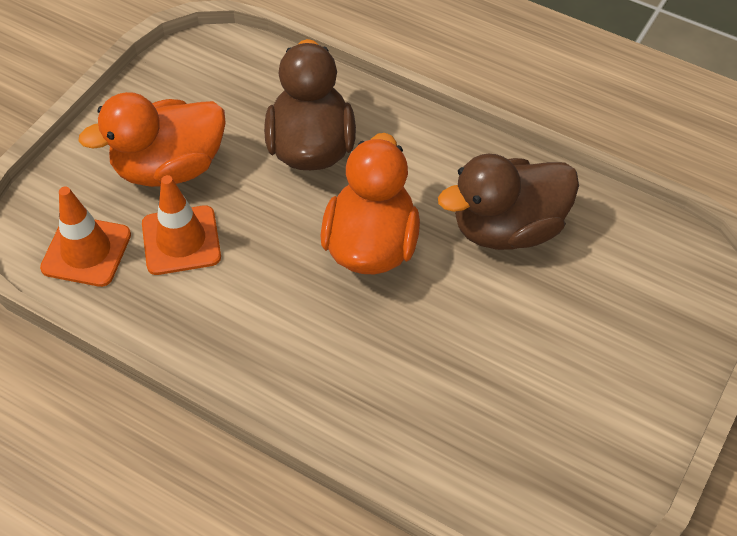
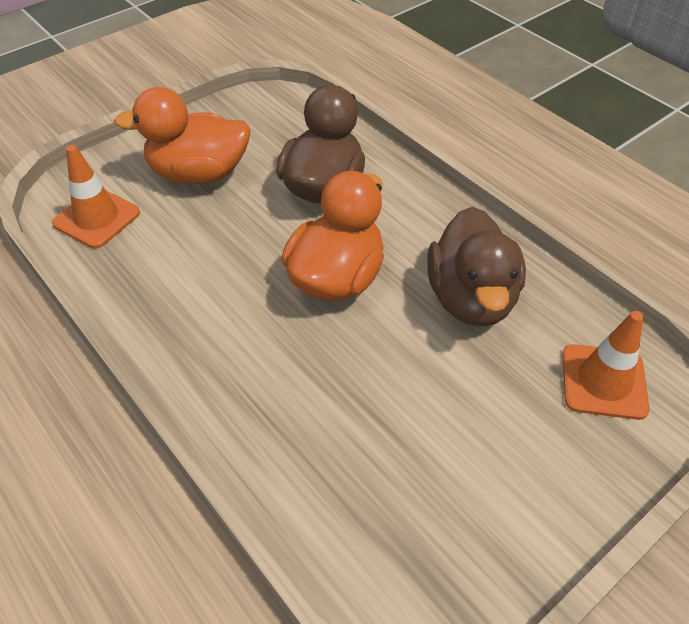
camera: 20 degrees right, 5 degrees down
(181, 240) = (176, 230): orange traffic cone -> orange traffic cone (603, 381)
(507, 228) = (471, 298): brown duck -> brown duck turned 90 degrees counterclockwise

